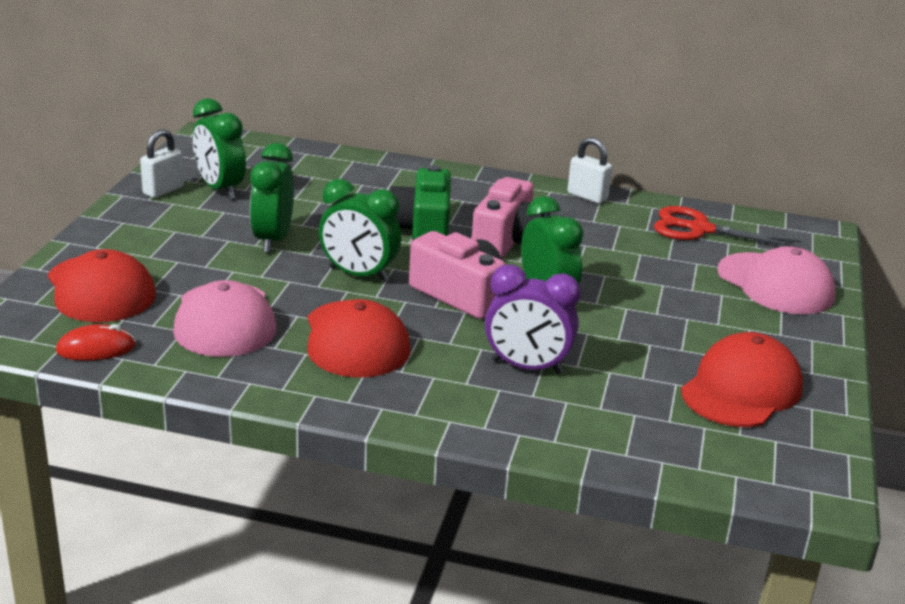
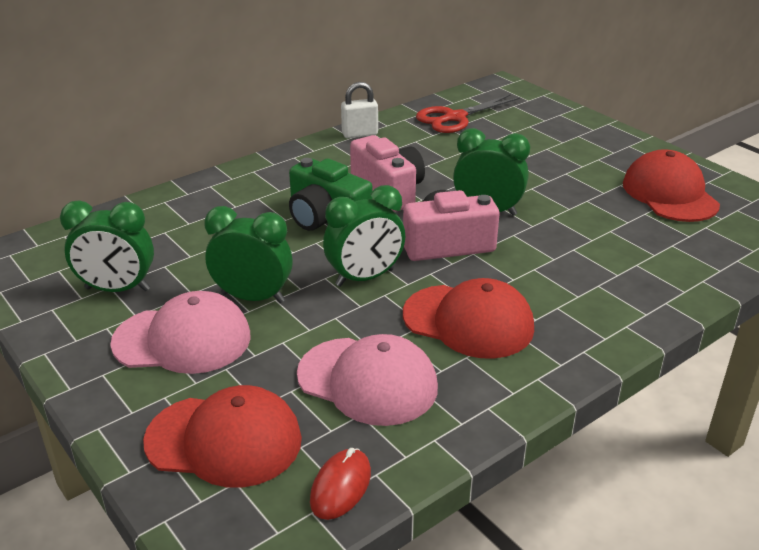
camera: 50 degrees left, 5 degrees up
(163, 190) = (73, 323): white padlock -> none
(273, 240) = (253, 297): green clock -> green clock turned 150 degrees clockwise
(527, 367) = (577, 260): purple clock -> none
(775, 284) = (552, 126): pink cap -> pink cap (182, 339)

